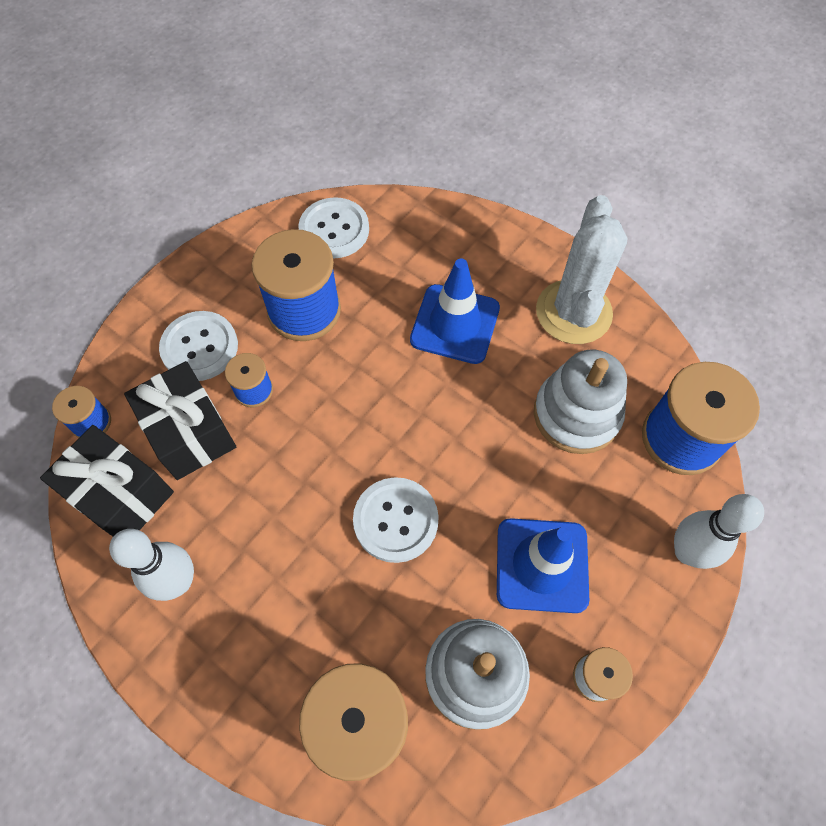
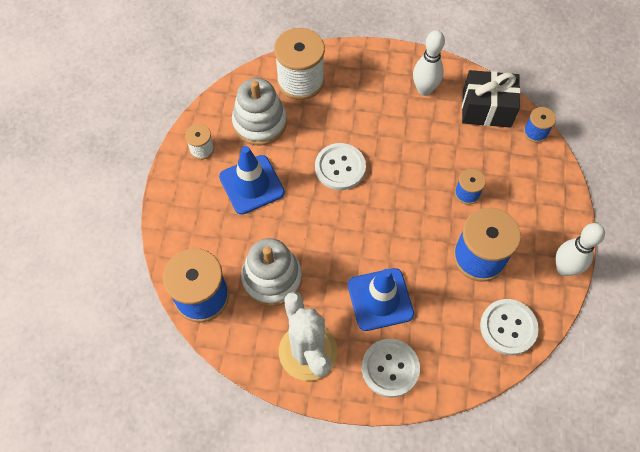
camera: 150 degrees right, 0 degrees up
(190, 432) = (480, 154): black gift -> none
(200, 347) = (519, 201): white button -> white button (390, 368)
(687, 552) = (176, 230): white bowling pin -> white bowling pin (564, 268)

